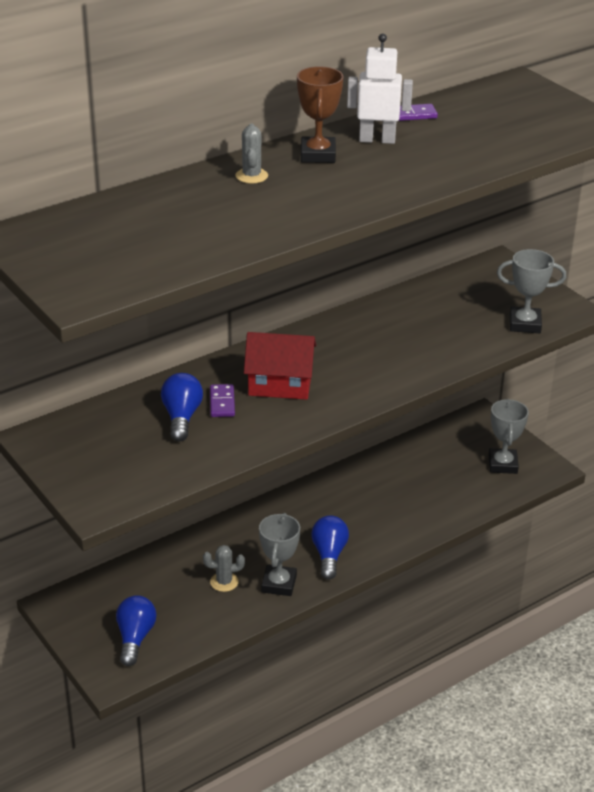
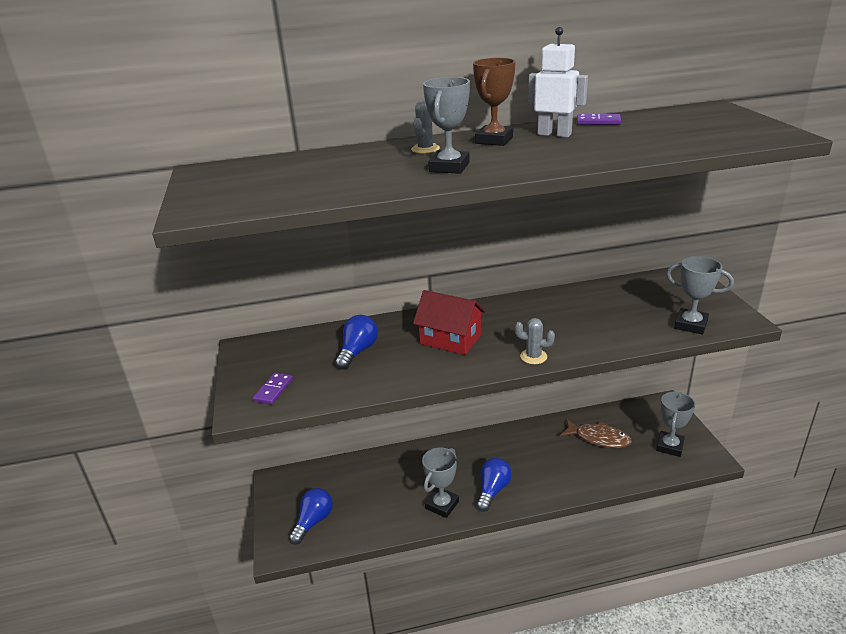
camera: 25 degrees right, 5 degrees down
(222, 403) = (396, 346): purple domino -> purple domino (273, 390)
(224, 582) = (401, 493): grey cactus -> grey cactus (533, 357)
(300, 202) = (449, 167): none -> grey trophy
(423, 471) = (598, 438): none -> brown fish

